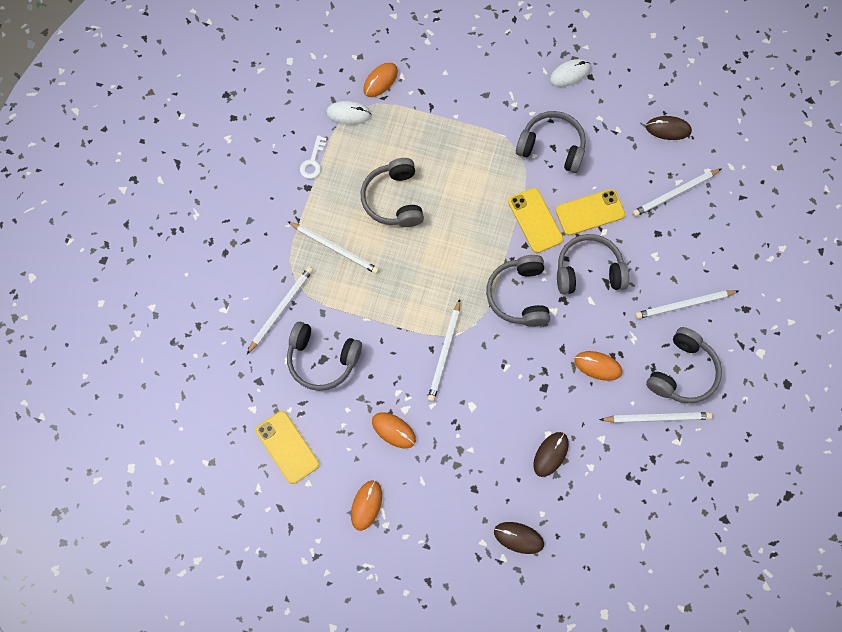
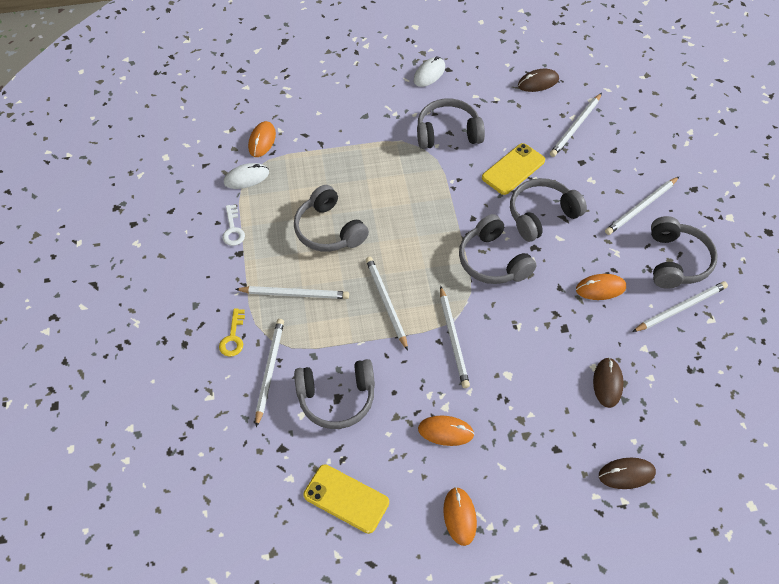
camera: 25 degrees left, 15 degrees down
(266, 265) = (233, 337): none -> yellow key
(406, 292) = (386, 303): none -> white pencil
(535, 220) = (469, 195): yellow phone -> none

